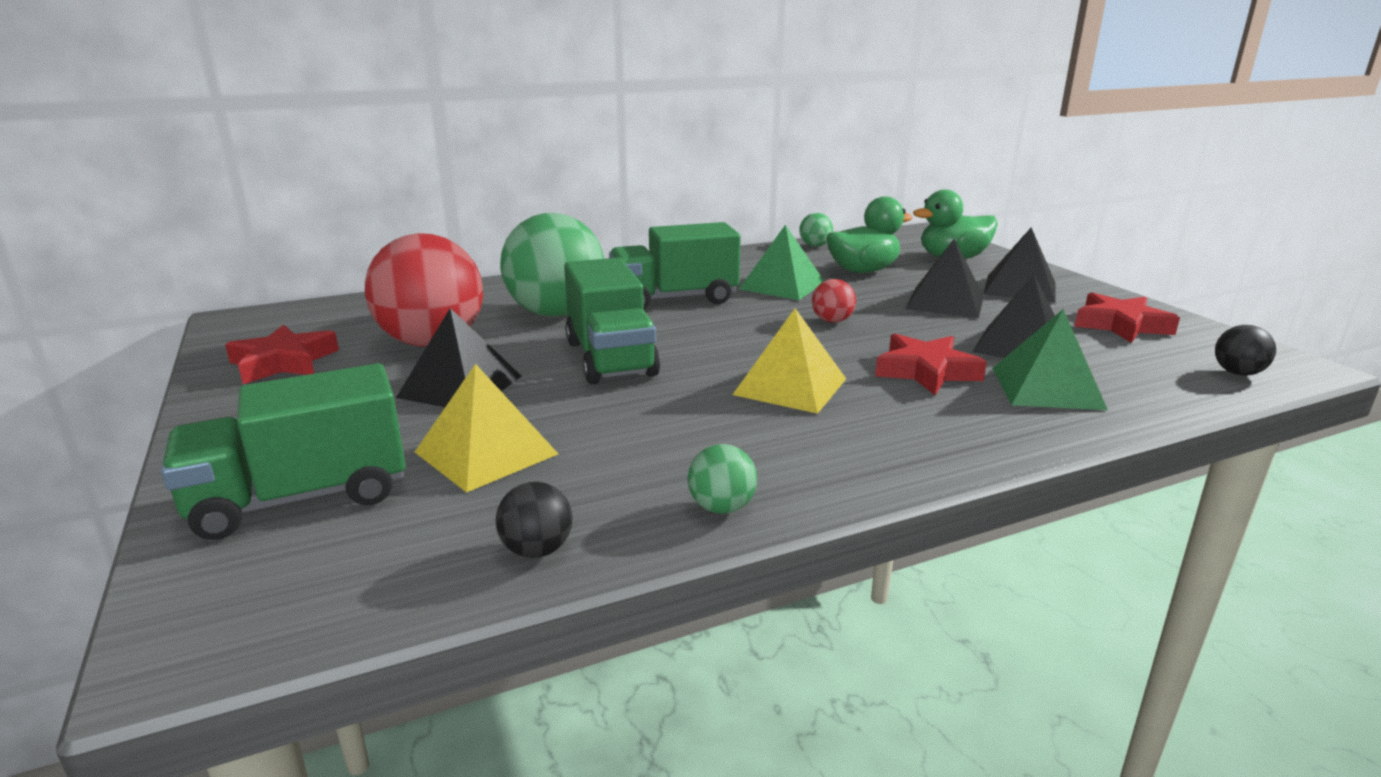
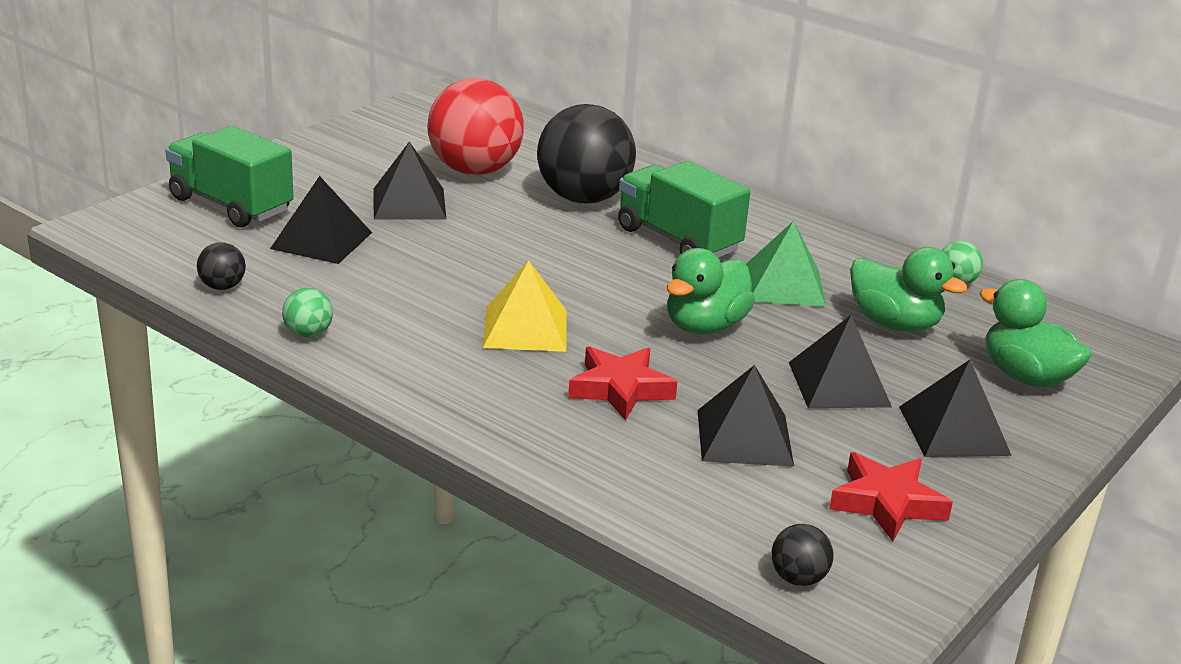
camera: 60 degrees right, 5 degrees up
(283, 362) = (393, 135): red star -> none
(486, 453) = (321, 240): yellow pyramid -> black pyramid
(556, 313) = (583, 198): green ball -> black ball
(610, 358) = (510, 243): green truck -> none
(832, 321) = (705, 326): red ball -> green duck
(1046, 388) = (639, 455): green pyramid -> none

